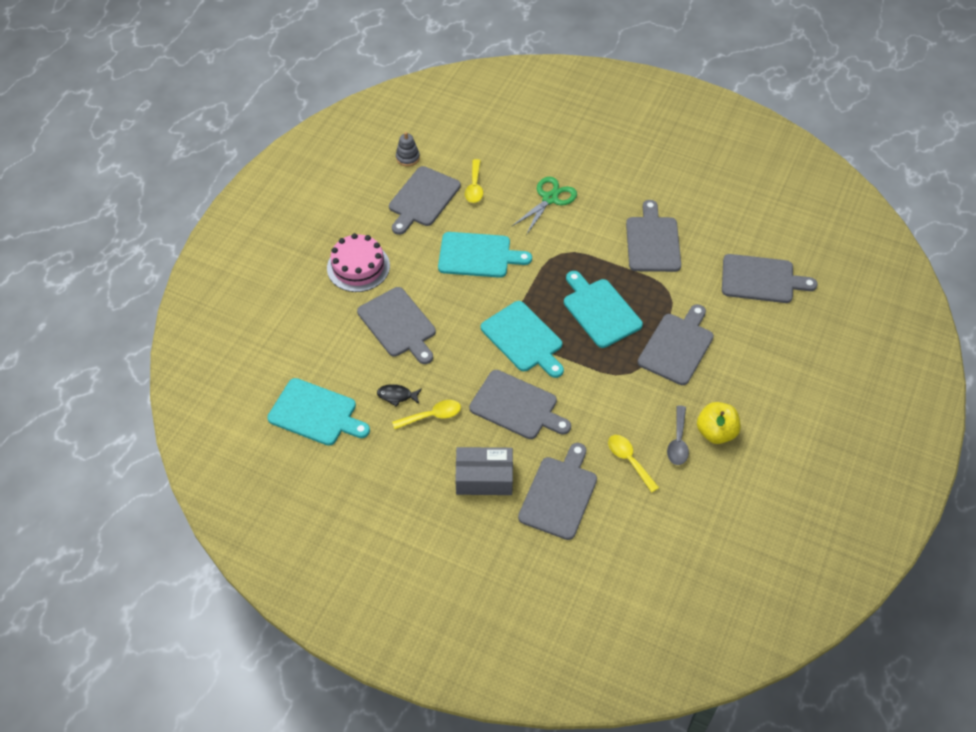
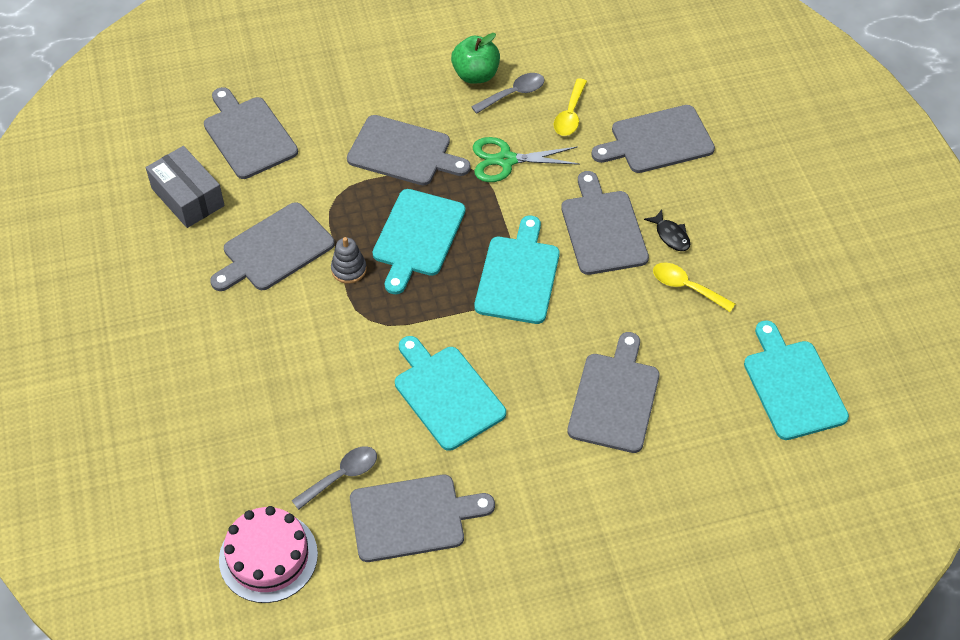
camera: 130 degrees left, 0 degrees up
(358, 267) = (580, 502): pink cake -> pink cake (268, 557)
(397, 396) = (697, 332): black fish -> black fish (671, 235)
(407, 158) = (357, 592): grey stacking toy -> grey stacking toy (349, 269)
(474, 187) = (342, 476): yellow spoon -> grey spoon
(484, 478) = (703, 202): grey box -> grey box (188, 197)
(550, 199) = (292, 384): green scissors -> green scissors (506, 160)
(677, 346) = (403, 152): grey cutting board -> grey cutting board turned 150 degrees counterclockwise
(715, 432) = (475, 75): yellow apple -> green apple

